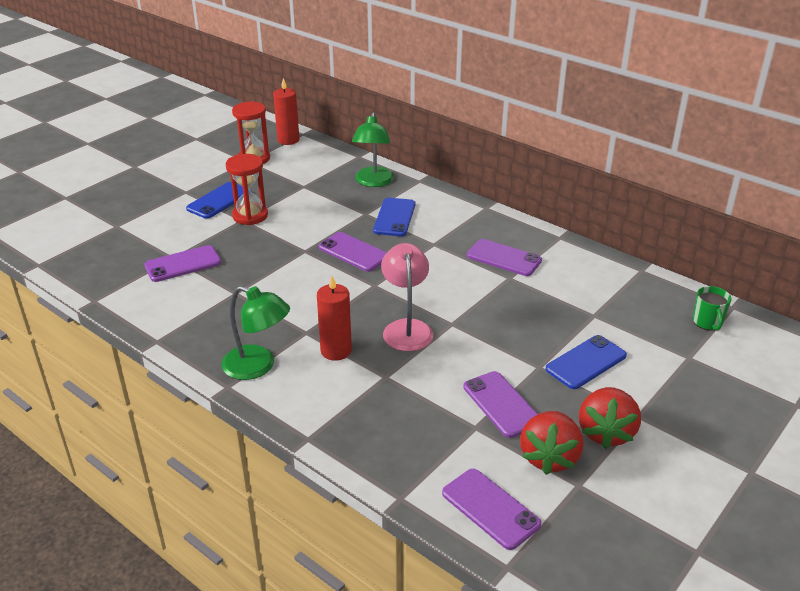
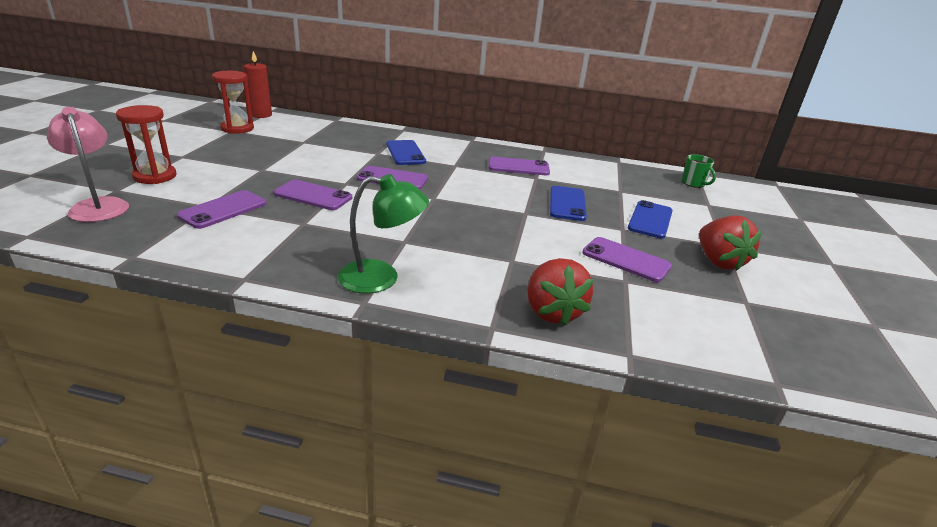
camera: 30 degrees left, 5 degrees down
(218, 201) = (224, 159): blue phone -> blue phone (567, 204)
(250, 216) = (268, 166): red hourglass -> red hourglass (155, 176)
(336, 351) = (447, 250): red candle -> none
(373, 182) = (364, 134): green lamp -> none
(406, 328) = (492, 222): pink lamp -> pink lamp (98, 205)
(490, 508) = (709, 340): purple phone -> purple phone (313, 196)
(549, 457) = (703, 288): red strawberry -> red strawberry (552, 312)

